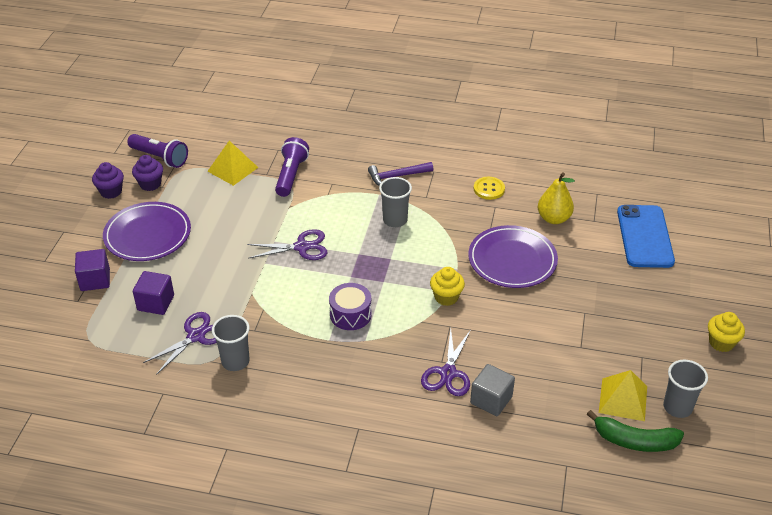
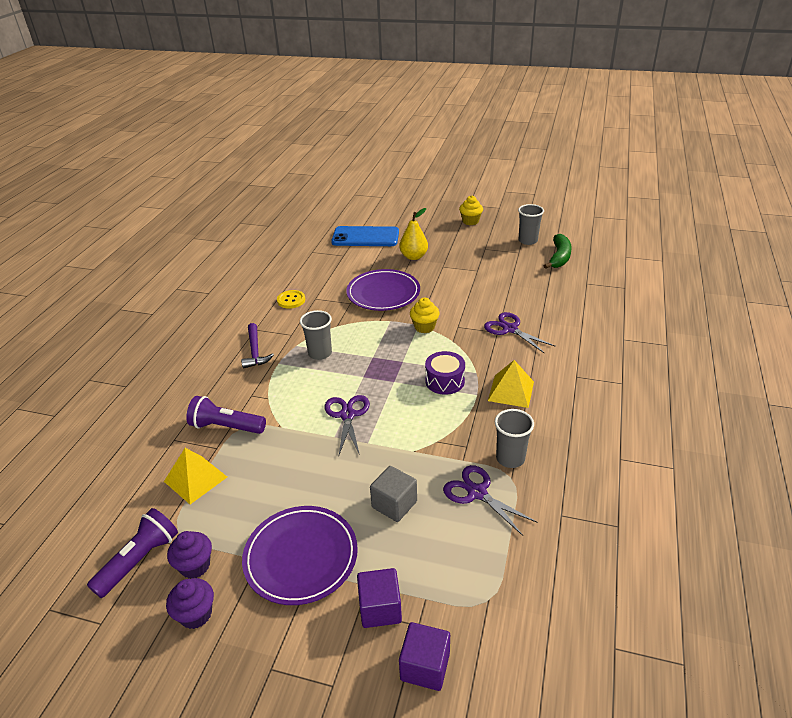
camera: 85 degrees left, 5 degrees down
(156, 303) = (425, 535): purple cube -> purple cube (425, 666)
(448, 373) = (510, 329): purple scissors -> purple scissors turned 150 degrees counterclockwise
(491, 400) = (534, 310): grey cube -> grey cube (394, 504)
(553, 218) = (337, 272): yellow pear -> yellow pear (414, 256)
(623, 399) = (524, 258): yellow pyramid -> yellow pyramid (511, 391)

